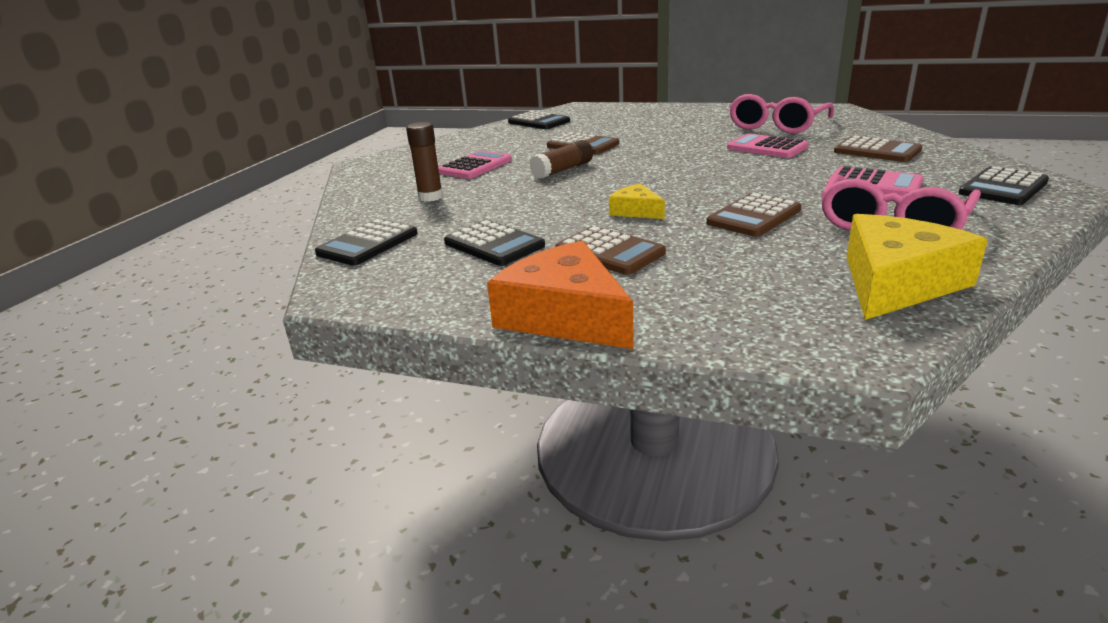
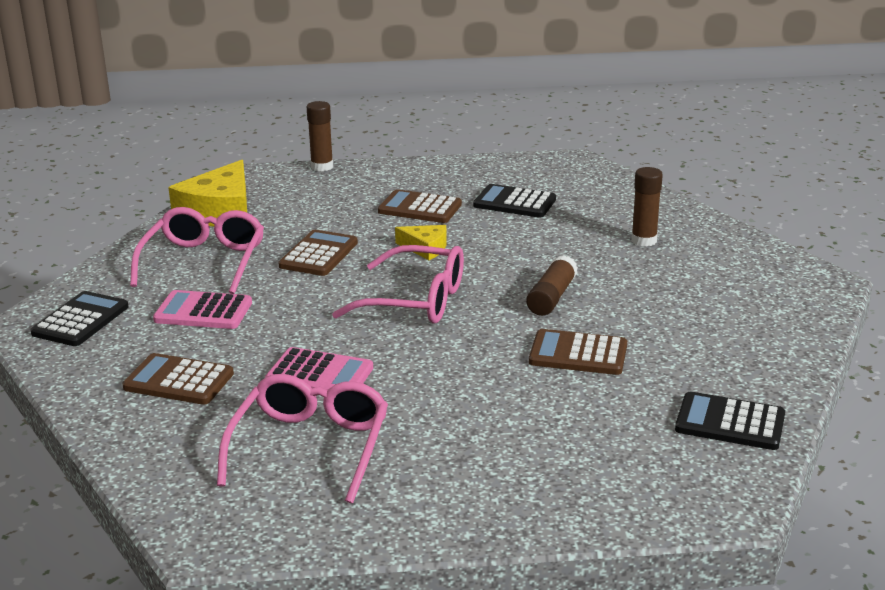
camera: 155 degrees right, 0 degrees up
(368, 244) = (616, 190): black calculator -> none
(475, 166) = (667, 292): pink calculator -> none
(565, 315) = (416, 168): orange cheese -> none
(673, 176) = (415, 301): none -> pink glasses
(722, 346) = (322, 167): none -> brown glue stick

